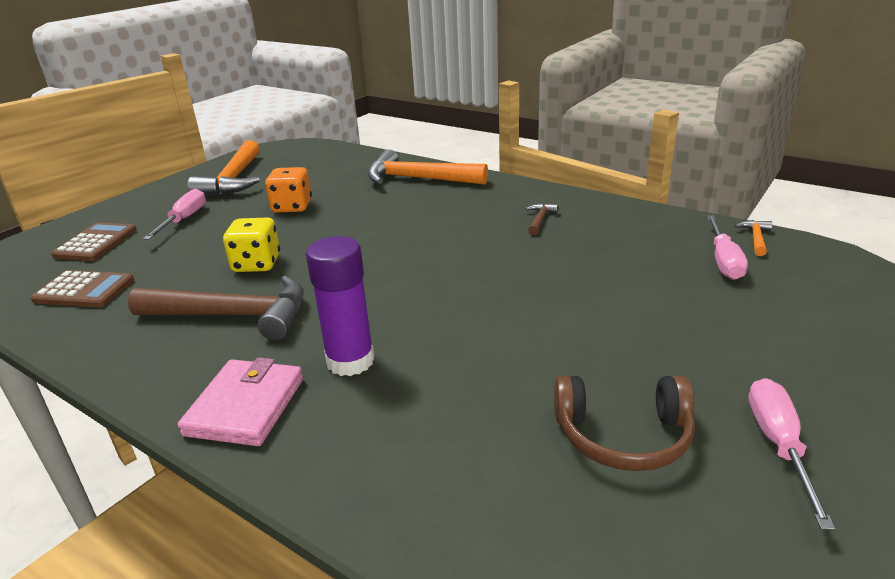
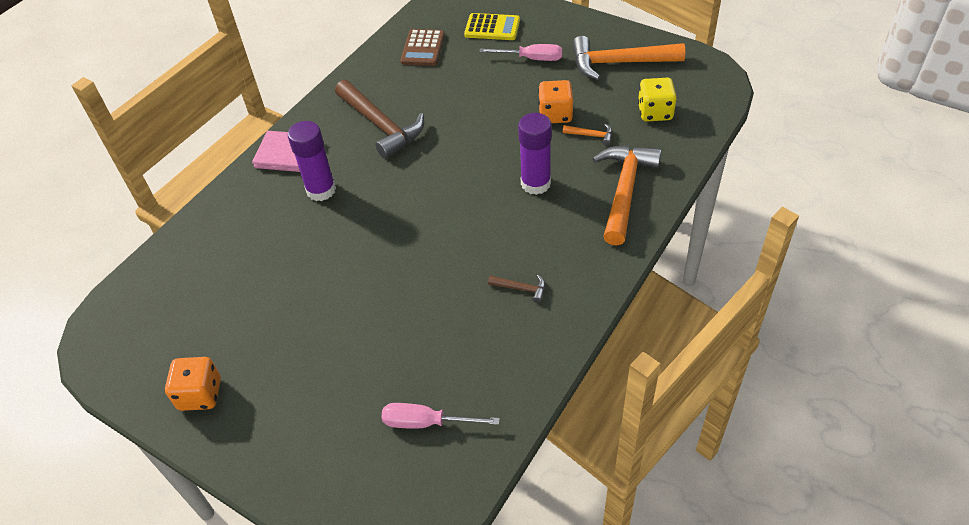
camera: 90 degrees right, 20 degrees up
(96, 243) = (492, 28): brown calculator -> yellow calculator
(234, 316) = (381, 125): brown hammer -> brown hammer turned 45 degrees counterclockwise
(256, 264) = (451, 119): yellow dice -> yellow dice (655, 112)
(394, 215) = (535, 183): none -> purple glue stick
(623, 436) = (225, 319): brown headphones -> none
(756, 238) = (469, 463): orange hammer -> orange hammer (591, 135)
(778, 445) = (200, 394): pink screwdriver -> orange dice

